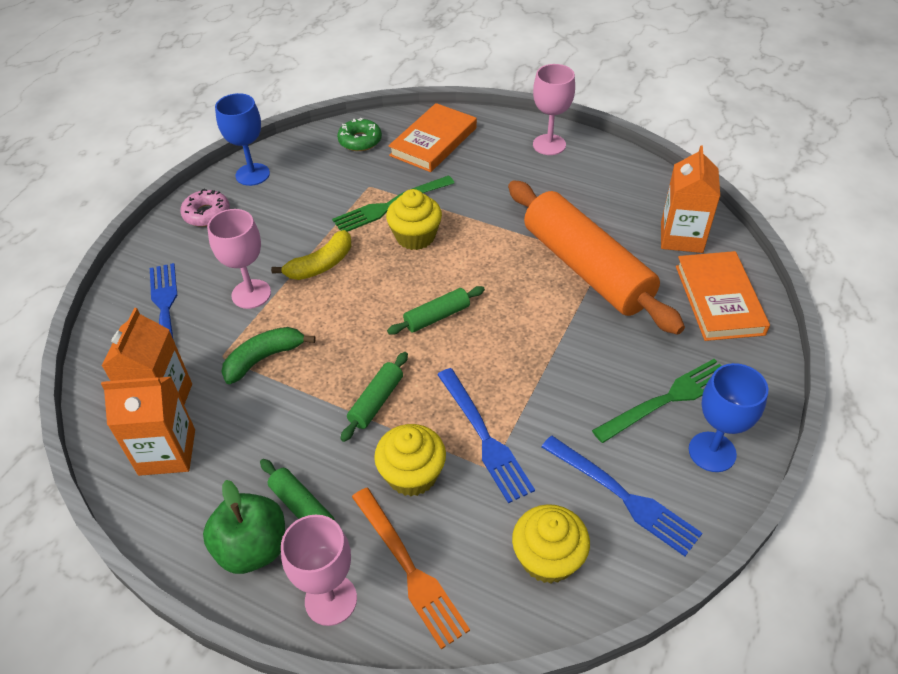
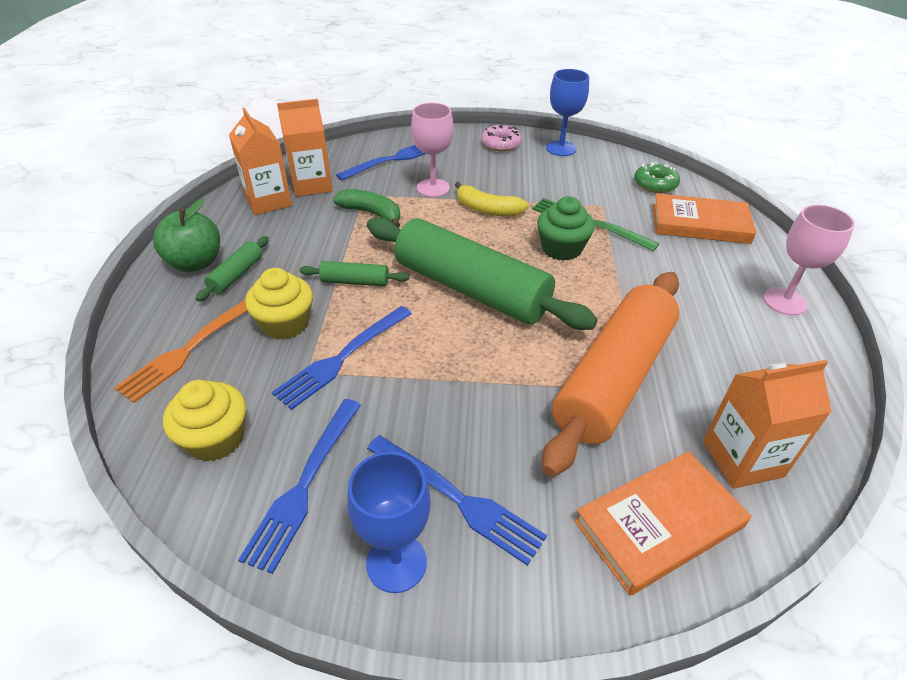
camera: 65 degrees right, 5 degrees down
(331, 600) = (156, 314): pink goblet -> none
(415, 236) = (561, 249): yellow cupcake -> green cupcake
(437, 317) = (471, 289): green rolling pin -> green rolling pin, size x2.39
(668, 399) = (459, 499): green fork -> blue fork

